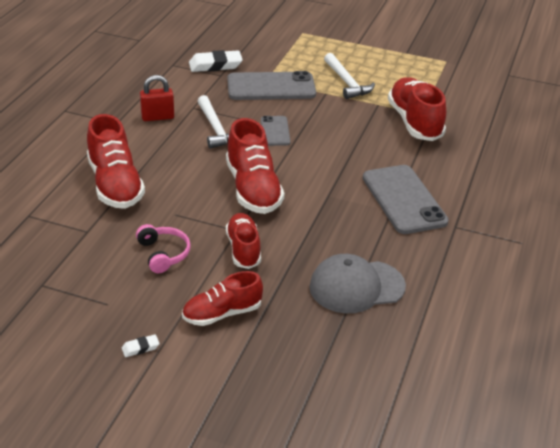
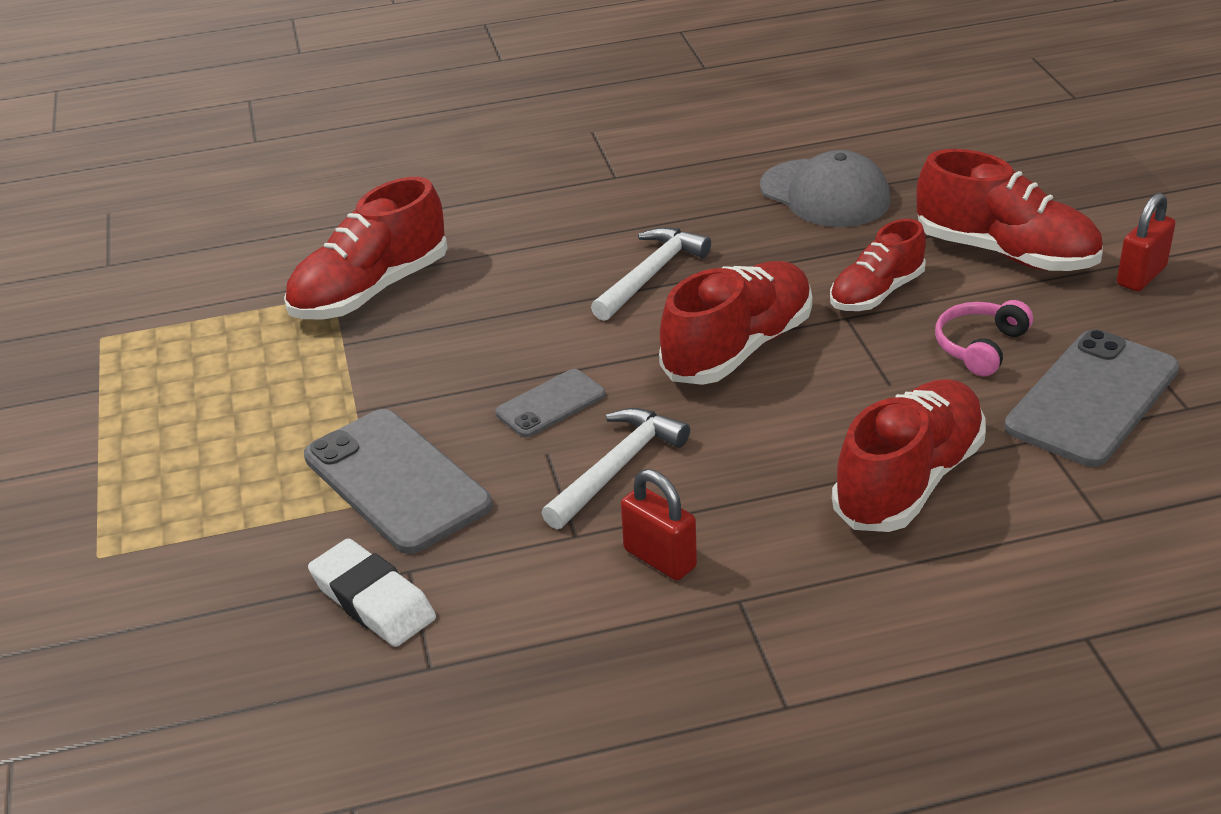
camera: 120 degrees left, 0 degrees up
(140, 348) = (1141, 276): white eraser -> red padlock
(222, 314) = (1005, 253): red shoe -> red shoe, size x1.57
(346, 82) = (291, 405): white hammer -> white hammer (651, 275)
(403, 200) = (602, 227): grey phone -> grey phone (1092, 398)

